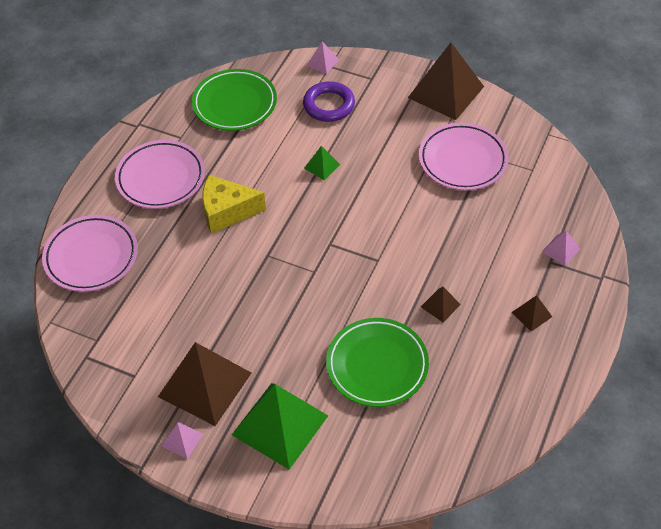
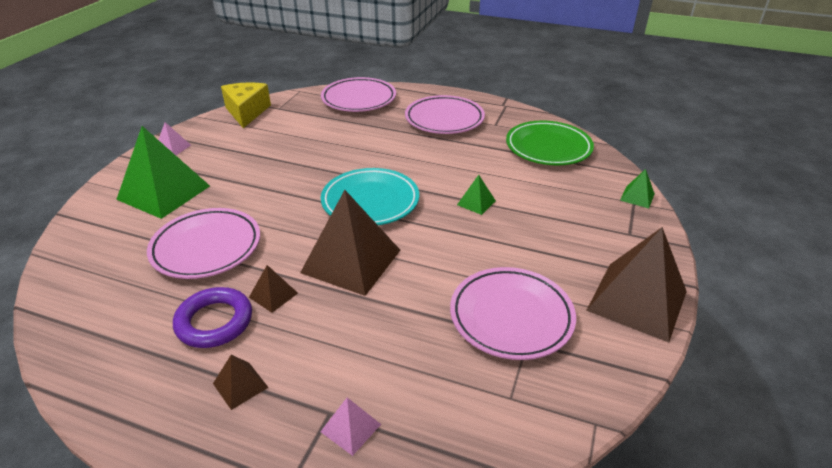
camera: 85 degrees right, 15 degrees down
(205, 384) = (221, 154): brown pyramid -> brown pyramid (351, 261)
(227, 211) = (408, 152): yellow cheese -> yellow cheese (247, 112)
(313, 243) = (370, 201): none -> turquoise plate
(322, 62) = (637, 197): pink pyramid -> green pyramid
(329, 105) = (570, 204): purple ring -> purple ring (214, 322)
(377, 365) = (206, 247): green plate -> pink plate

